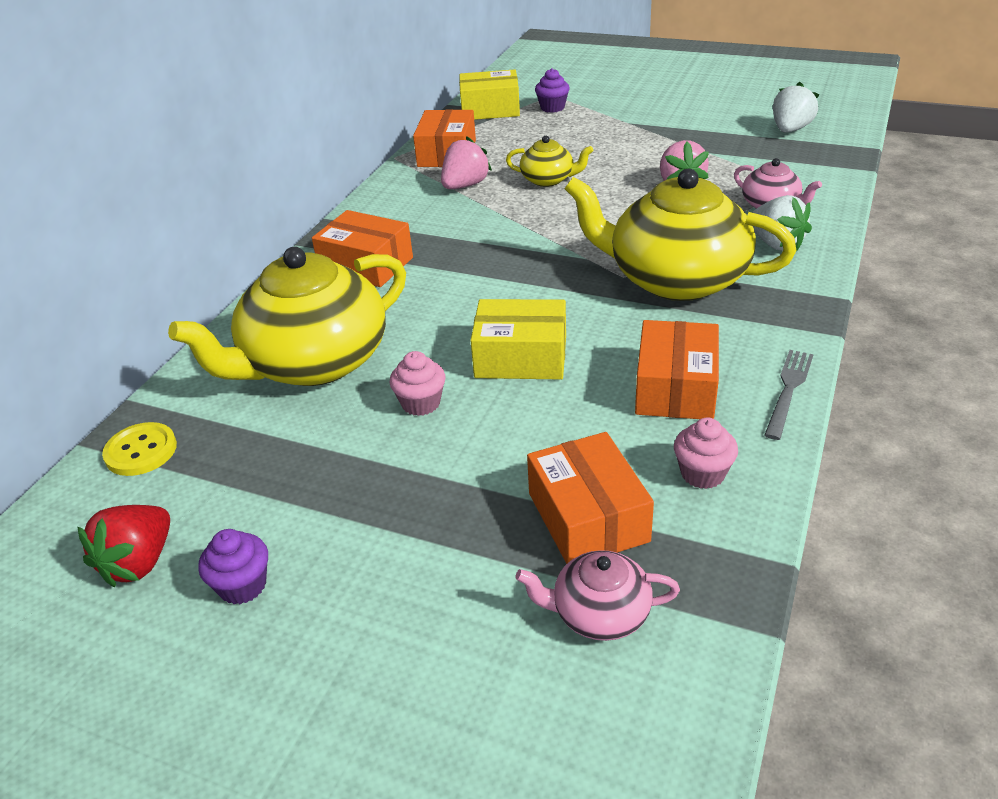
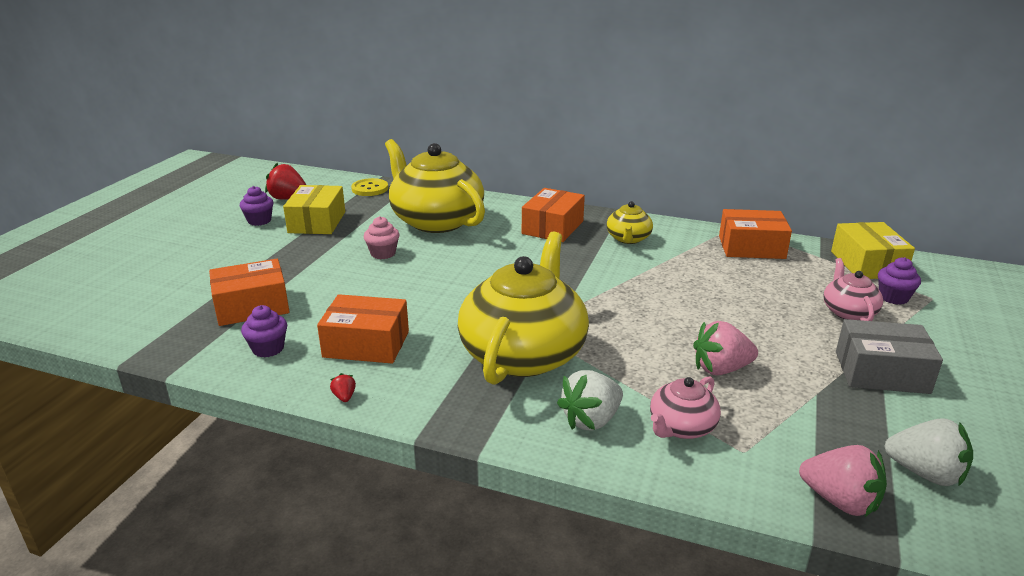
camera: 85 degrees right, 10 degrees down
(465, 185) = (688, 257): pink strawberry -> pink strawberry (840, 501)
(521, 357) = (423, 284): yellow box -> yellow box (317, 222)
(548, 180) = (710, 295): yellow teapot -> yellow teapot (628, 239)
(599, 613) = (177, 308): pink teapot -> pink teapot (848, 312)
(670, 126) = (881, 372): none -> grey box
(702, 474) = (268, 349): pink cupcake -> purple cupcake
(788, 390) = (344, 397): grey fork -> red strawberry

